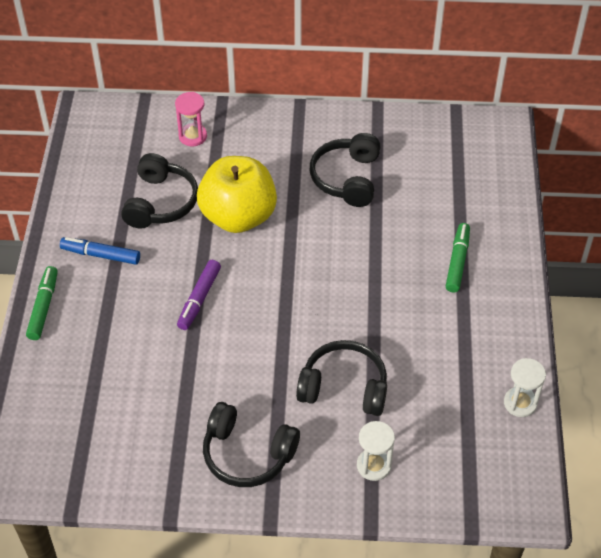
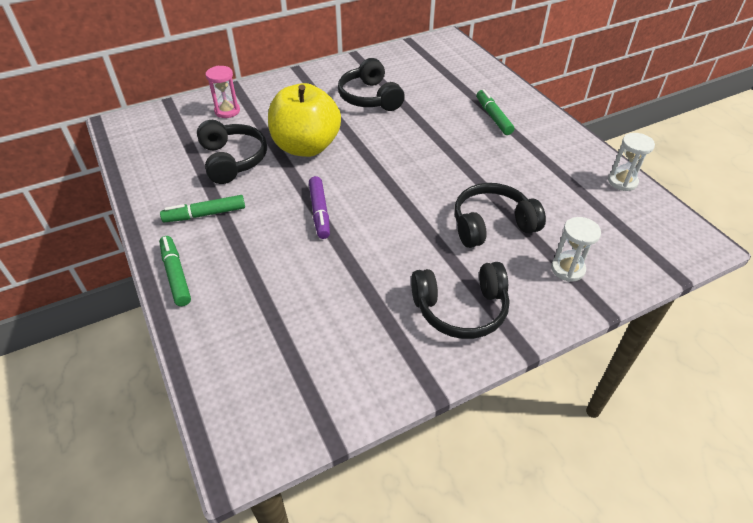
camera: 30 degrees left, 5 degrees down
(101, 255) = (205, 214): blue marker -> green marker

